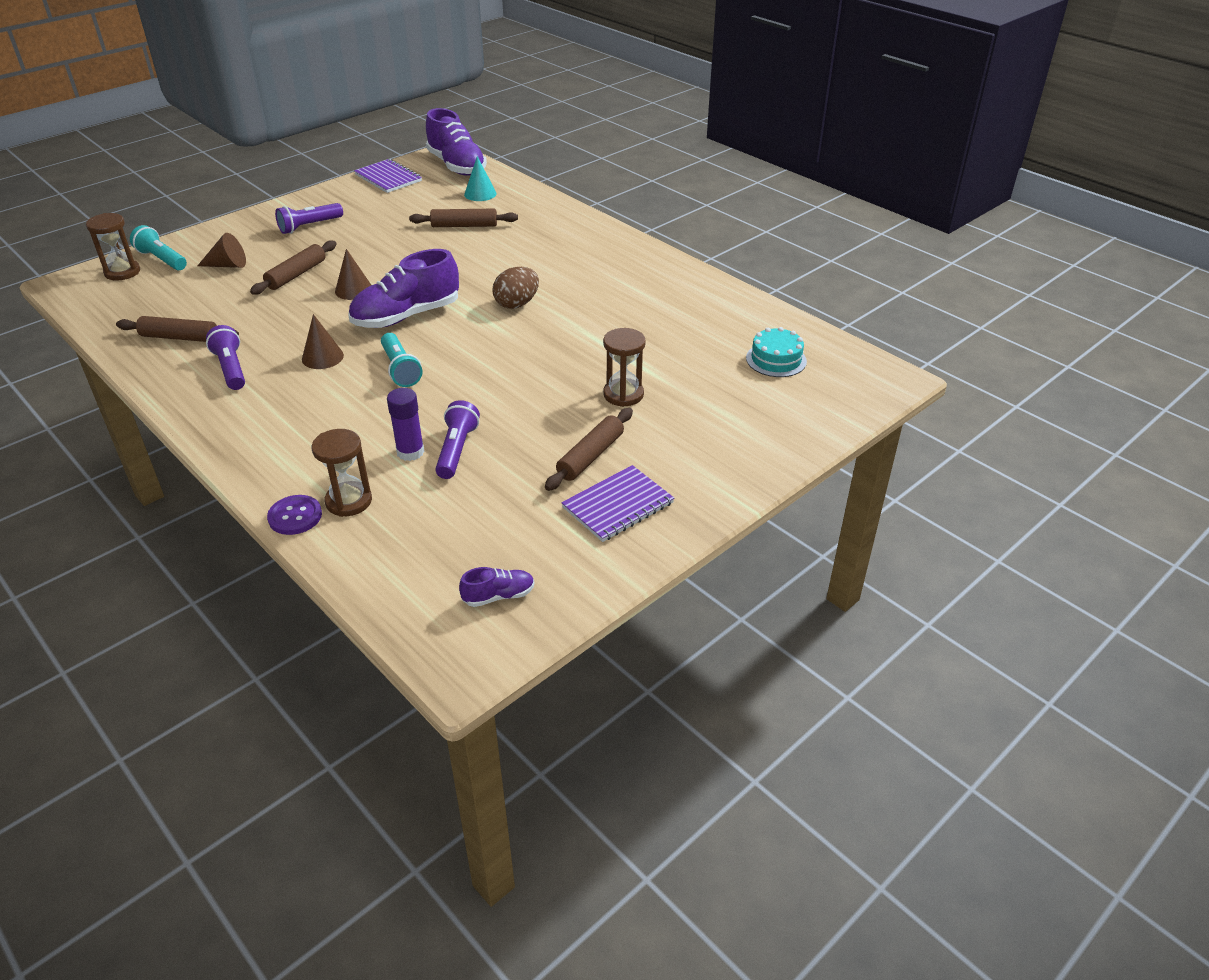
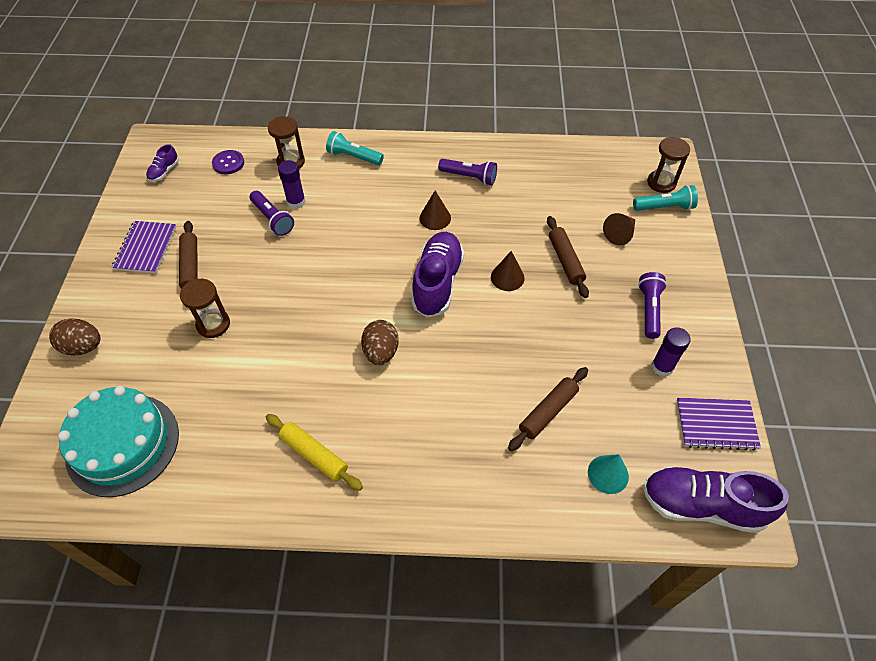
camera: 135 degrees right, 15 degrees up
(180, 337) = (533, 173): brown rolling pin -> none
(295, 516) = (305, 141): purple button -> purple button (228, 163)
(362, 206) = (662, 367): none -> purple glue stick
(400, 369) = (378, 243): turquoise flashlight -> turquoise flashlight (354, 157)
(638, 283) = (314, 455): none -> yellow rolling pin
(761, 446) = (83, 347): none -> brown egg
(776, 359) = (123, 444): turquoise cake -> turquoise cake, size x1.89

